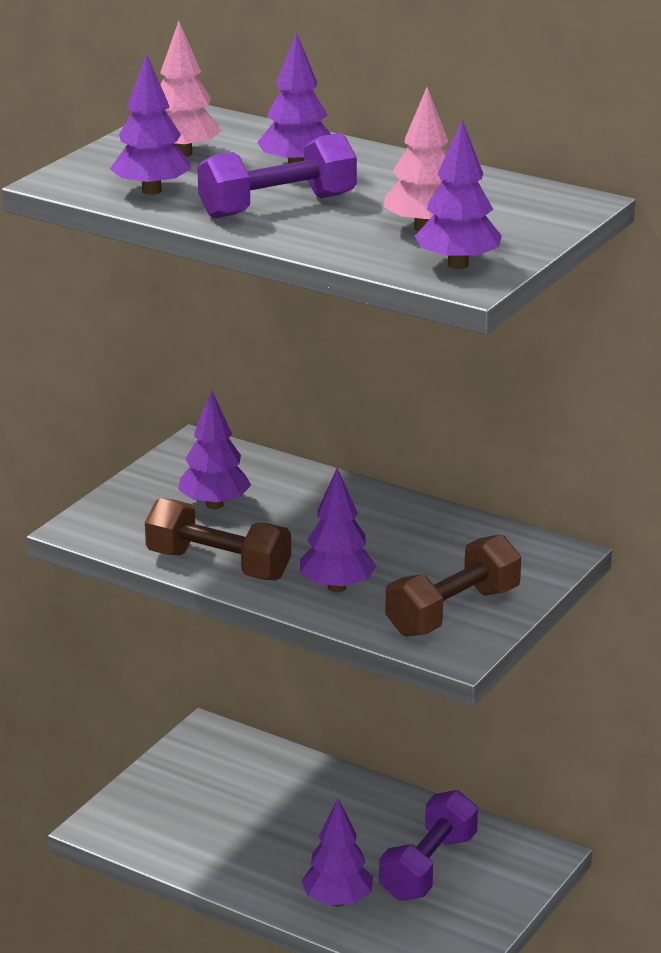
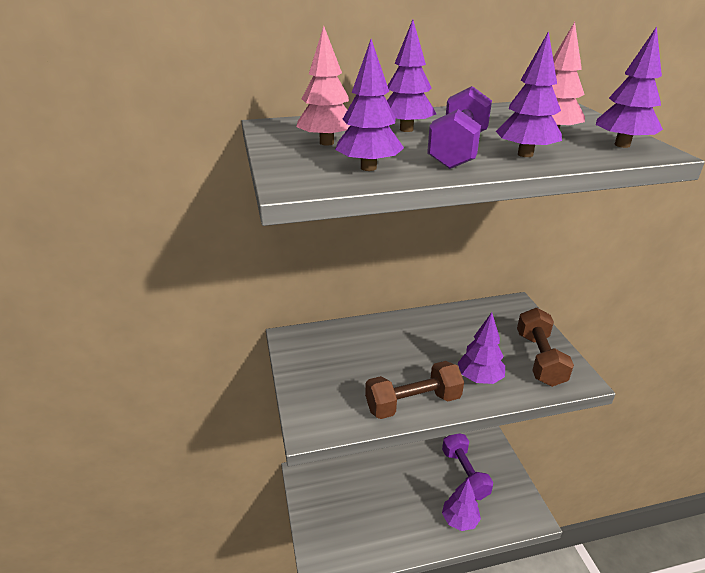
camera: 45 degrees left, 5 degrees up
(214, 505) = (352, 367): purple tree -> purple tree (525, 154)

